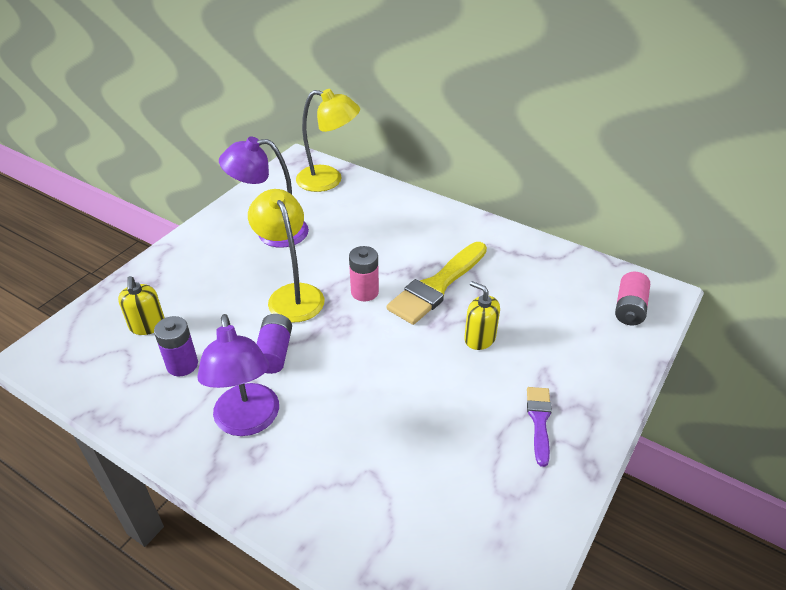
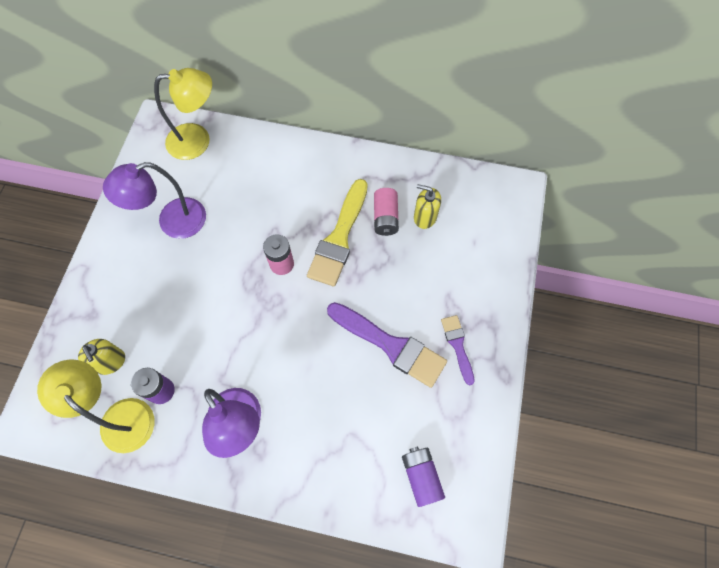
camera: 20 degrees left, 25 degrees up
(274, 353) = (232, 352): purple battery -> purple battery (421, 476)
(292, 295) = (221, 287): yellow lamp -> yellow lamp (120, 416)
(456, 397) = (391, 345): none -> purple brush
(479, 338) = (391, 282): yellow soap dispenser -> yellow soap dispenser (425, 217)
(629, 308) = (496, 213): pink battery -> pink battery (385, 218)

